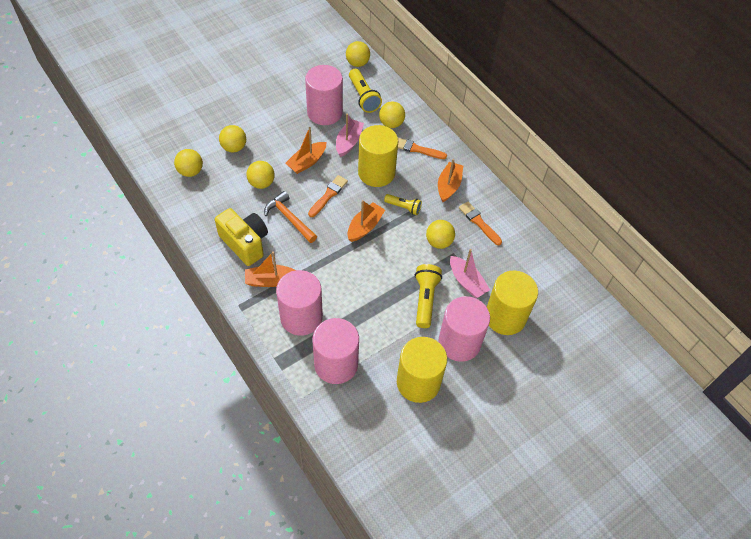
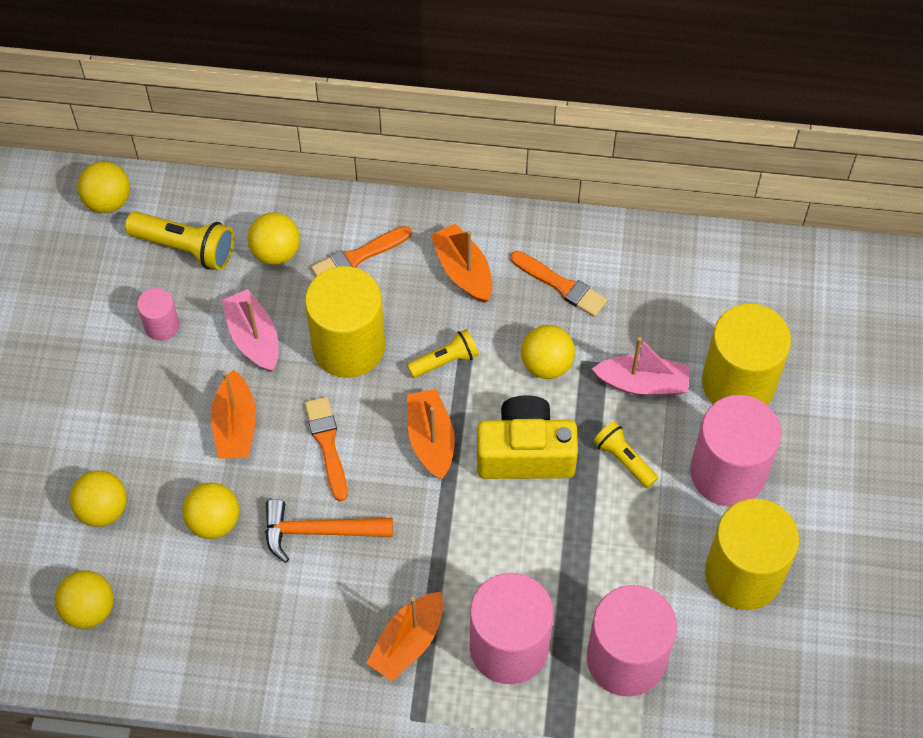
camera: 45 degrees left, 5 degrees up
(245, 243) = (307, 628): yellow camera -> yellow camera (525, 453)
(324, 112) = (161, 325): pink cylinder -> pink cylinder, size x0.48
(425, 299) = (624, 459): yellow flashlight -> yellow flashlight, size x0.64
(479, 222) = (561, 285): orange brush -> orange brush turned 150 degrees counterclockwise

